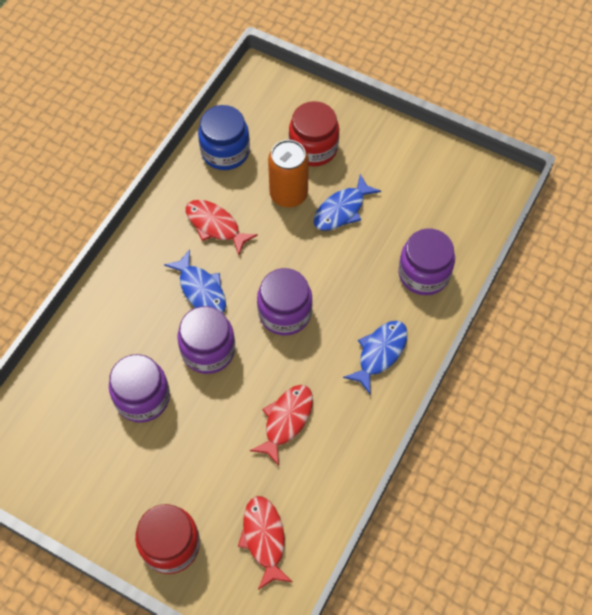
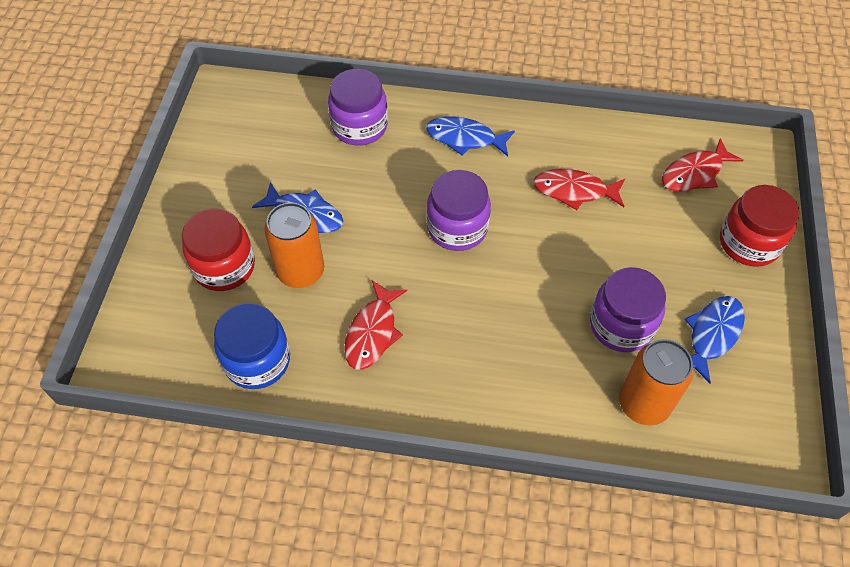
camera: 110 degrees left, 5 degrees down
(73, 383) = (643, 403): none -> orange can
(201, 290) = (465, 316): blue fish -> blue fish (712, 335)
(208, 350) = (535, 283): purple jar -> none

